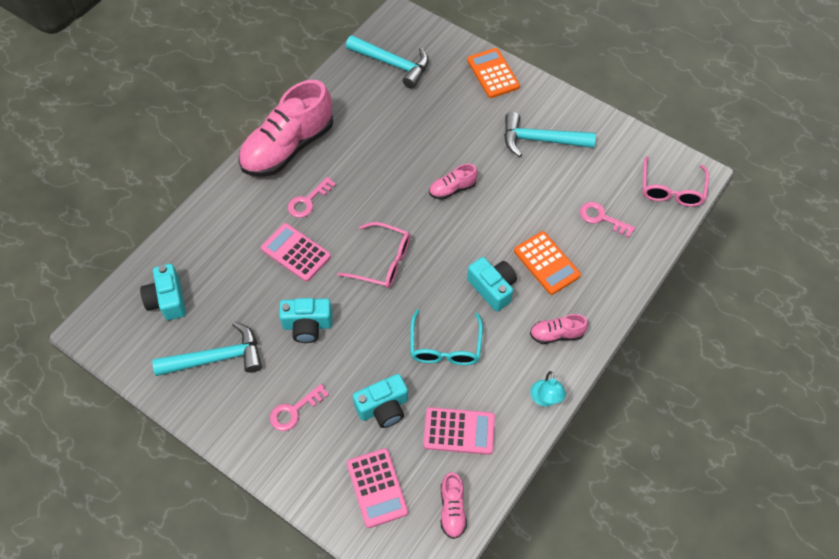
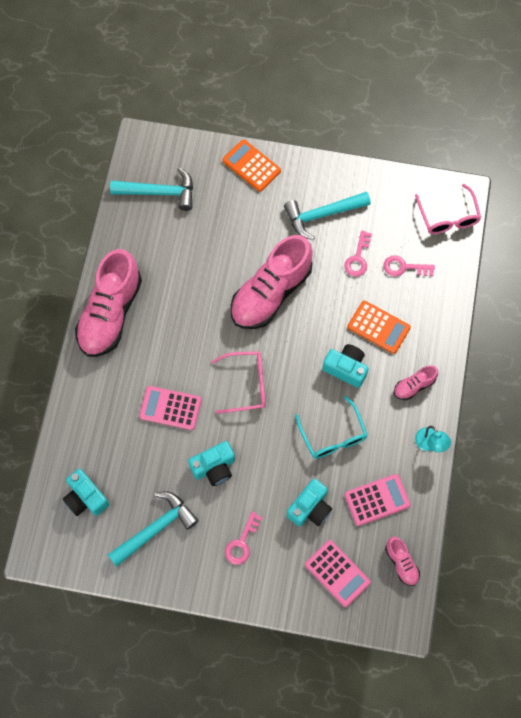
camera: 25 degrees left, 10 degrees up
(308, 201) = (155, 356): pink key -> pink key (358, 258)
(452, 189) = (271, 293): pink shoe -> pink shoe, size x2.25

